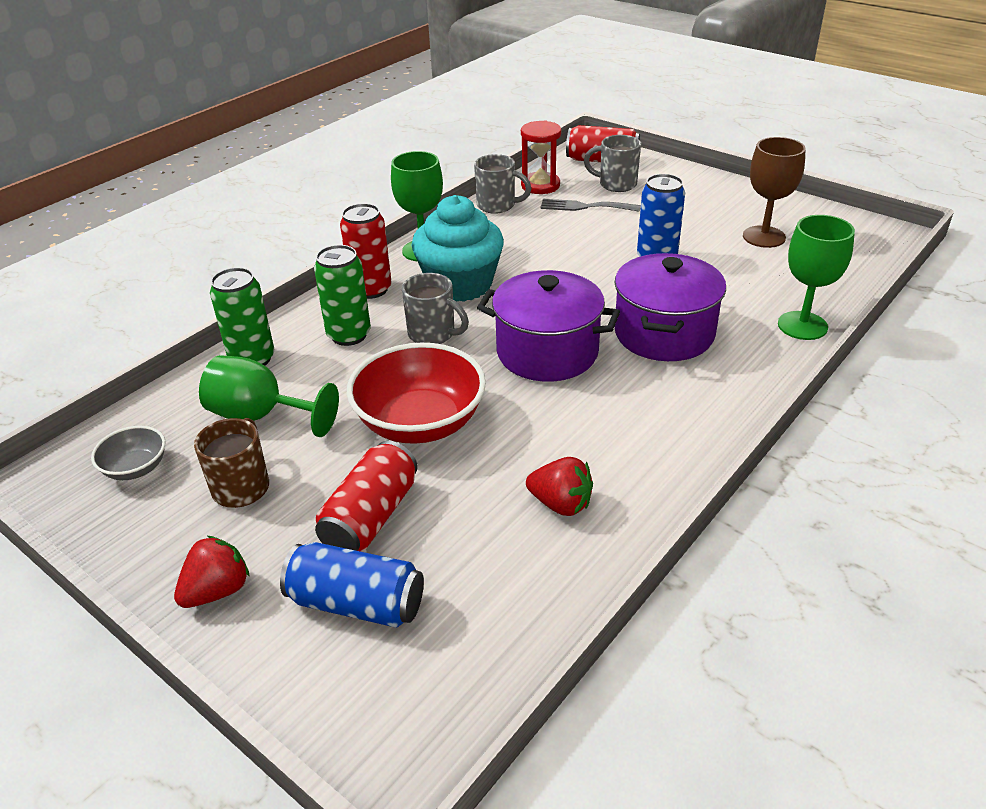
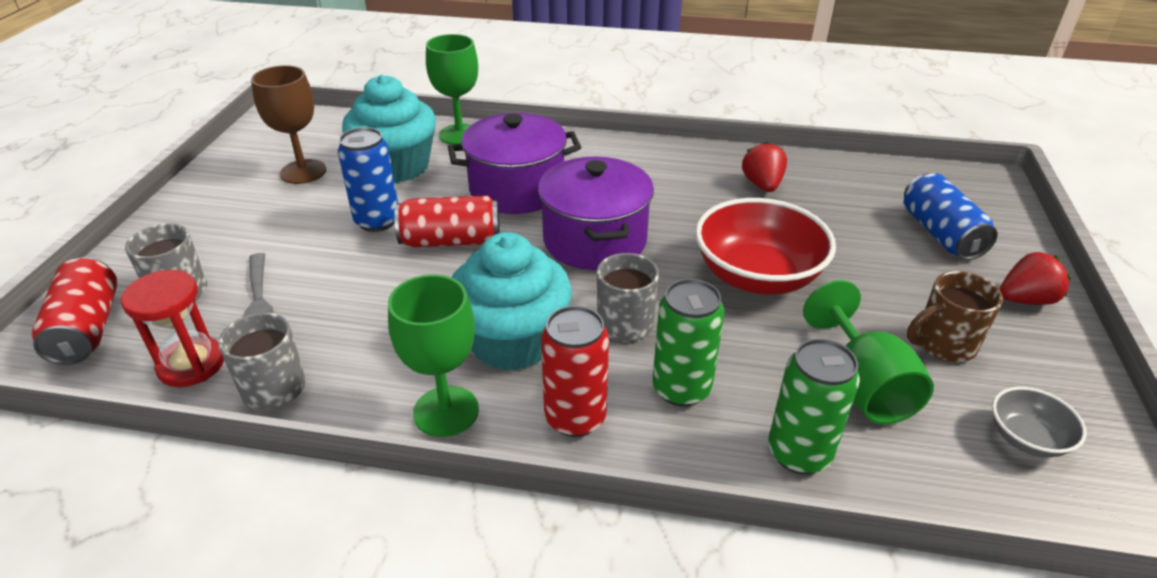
camera: 120 degrees left, 0 degrees up
(217, 591) = (1025, 300): red strawberry -> red strawberry turned 150 degrees clockwise
(371, 517) = (875, 259): red can -> red can (450, 241)
(748, 280) = (397, 166): none -> turquoise cupcake

